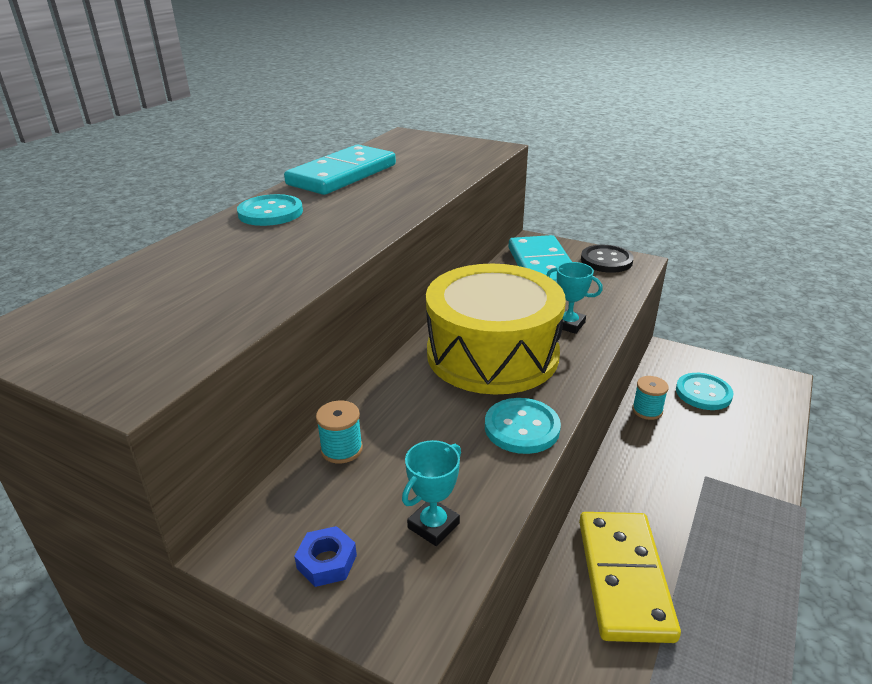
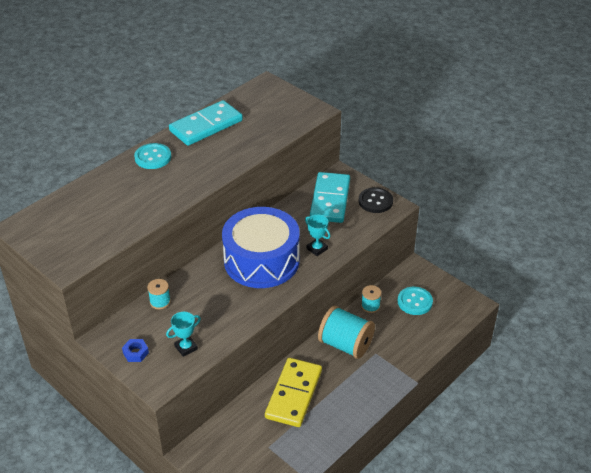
camera: 15 degrees right, 10 degrees up
(492, 354) = (261, 260): yellow drum -> blue drum
(522, 428) = (251, 309): turquoise button -> none
(651, 472) = (345, 344): none -> turquoise spool

